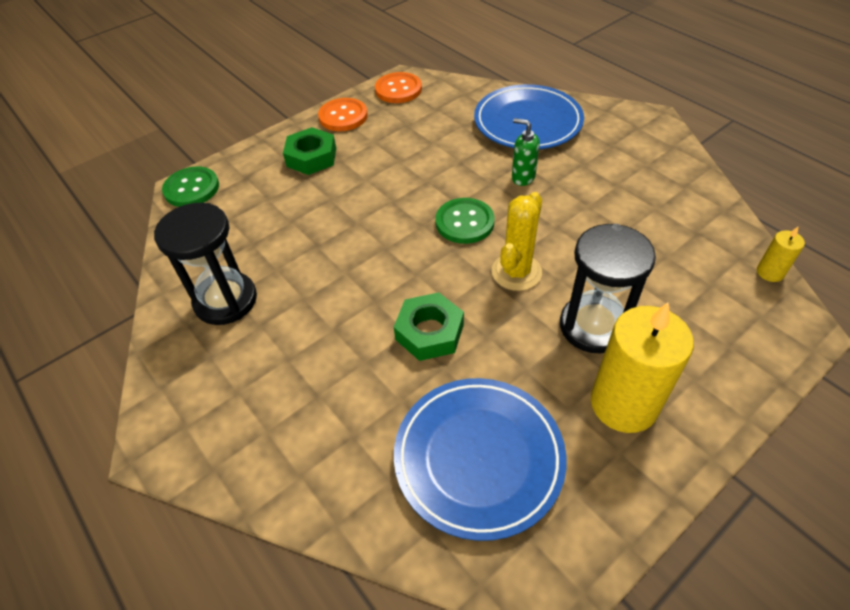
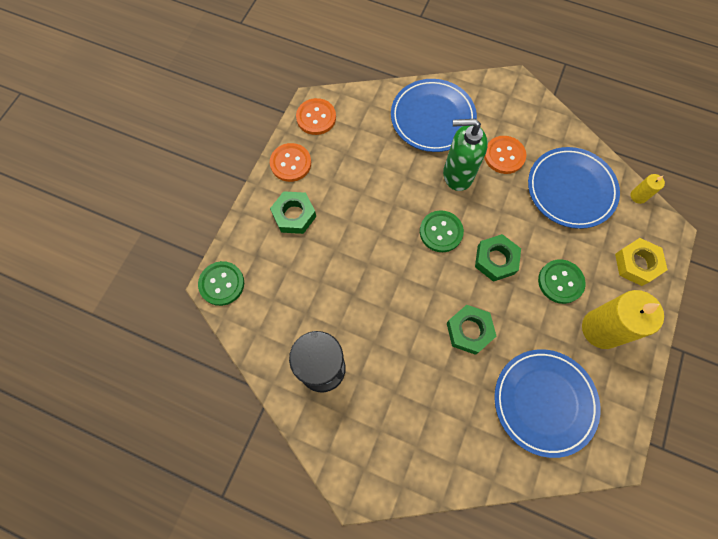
camera: 30 degrees left, 20 degrees up
(516, 272) = (495, 260): yellow cactus -> green nut
(523, 177) = (457, 175): green soap dispenser -> green soap dispenser, size x1.82
(593, 326) = (560, 282): black hourglass -> green button
(595, 177) = (504, 155): none -> orange button
(668, 235) = (570, 190): none -> blue plate
(726, 347) = (636, 264): none -> yellow nut

